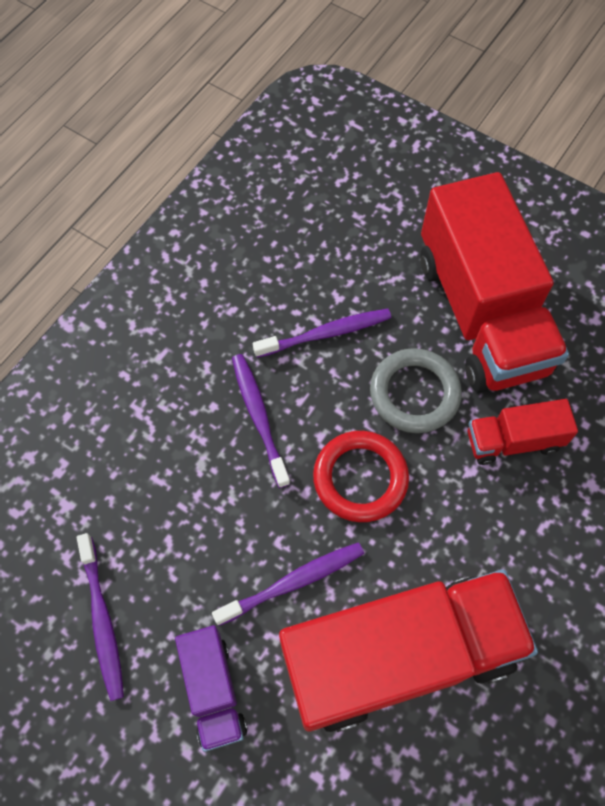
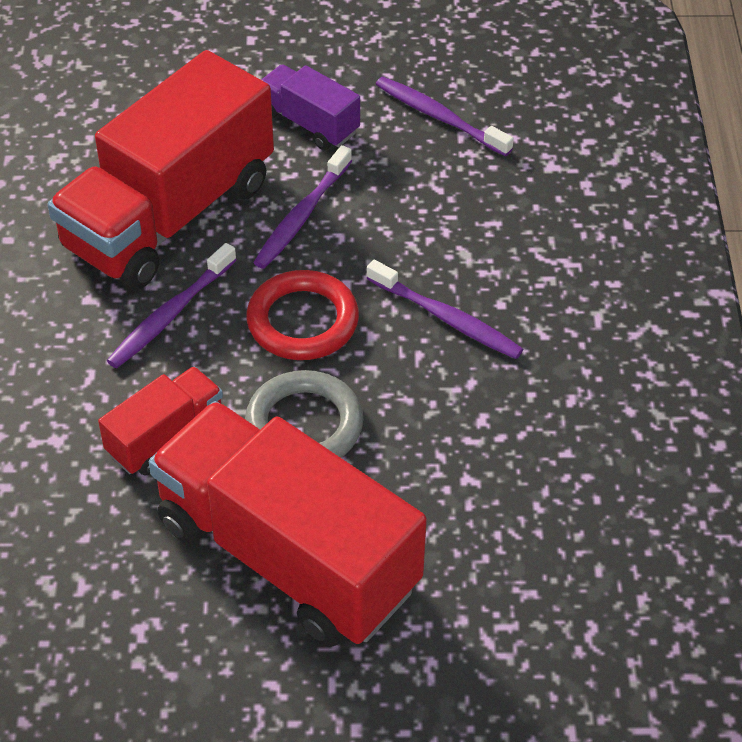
camera: 145 degrees right, 15 degrees down
(325, 334) = (448, 432): purple toothbrush -> purple toothbrush (171, 314)

